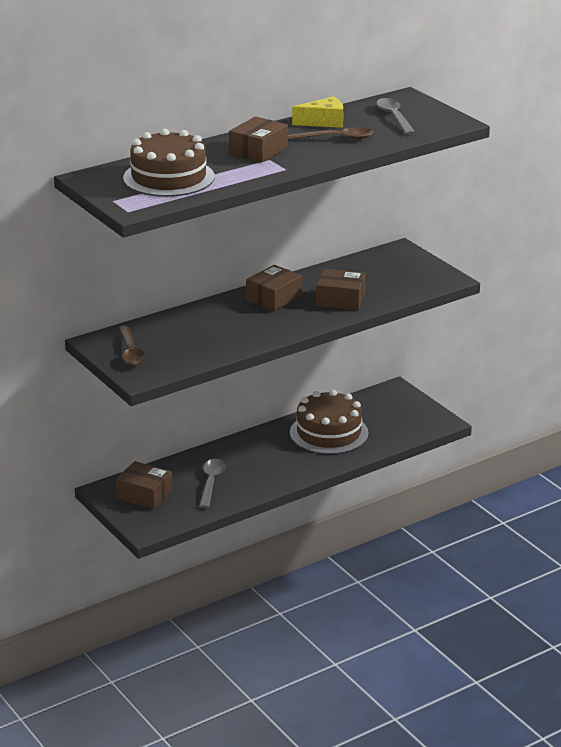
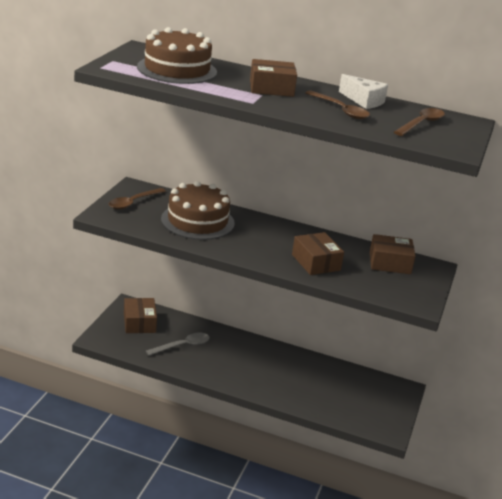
camera: 50 degrees right, 0 degrees up
(274, 298) = (280, 234): brown box -> brown box (390, 263)
(324, 122) = (364, 101): yellow cheese -> white cheese
(329, 433) = (305, 377): brown cake -> brown cake (197, 221)
(394, 117) = (421, 123): grey spoon -> brown spoon

